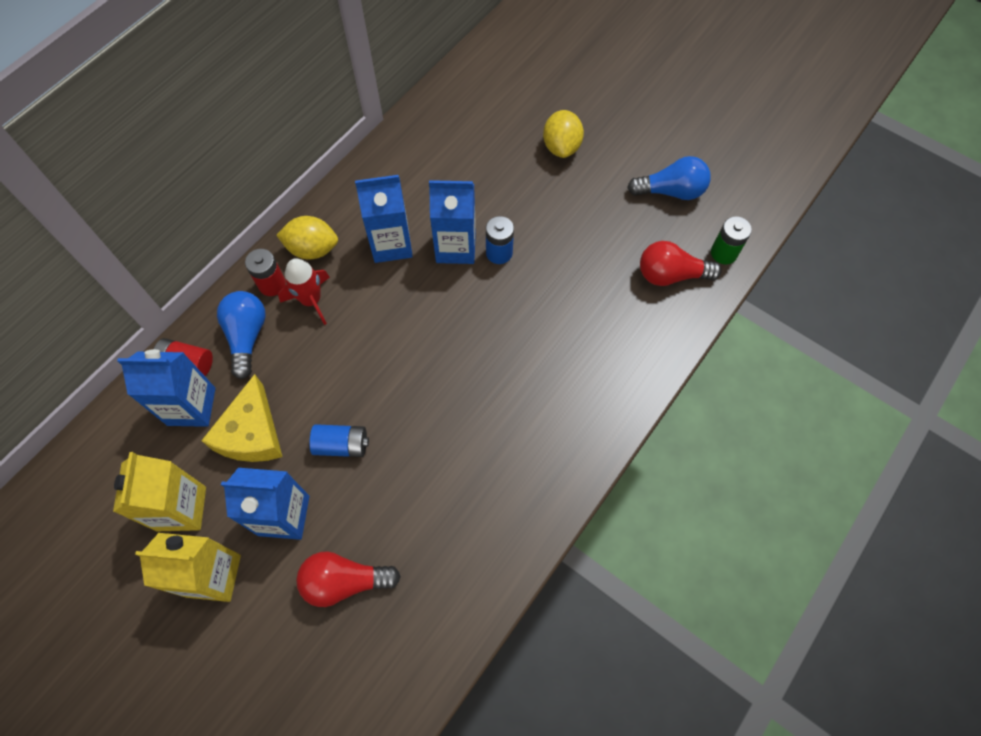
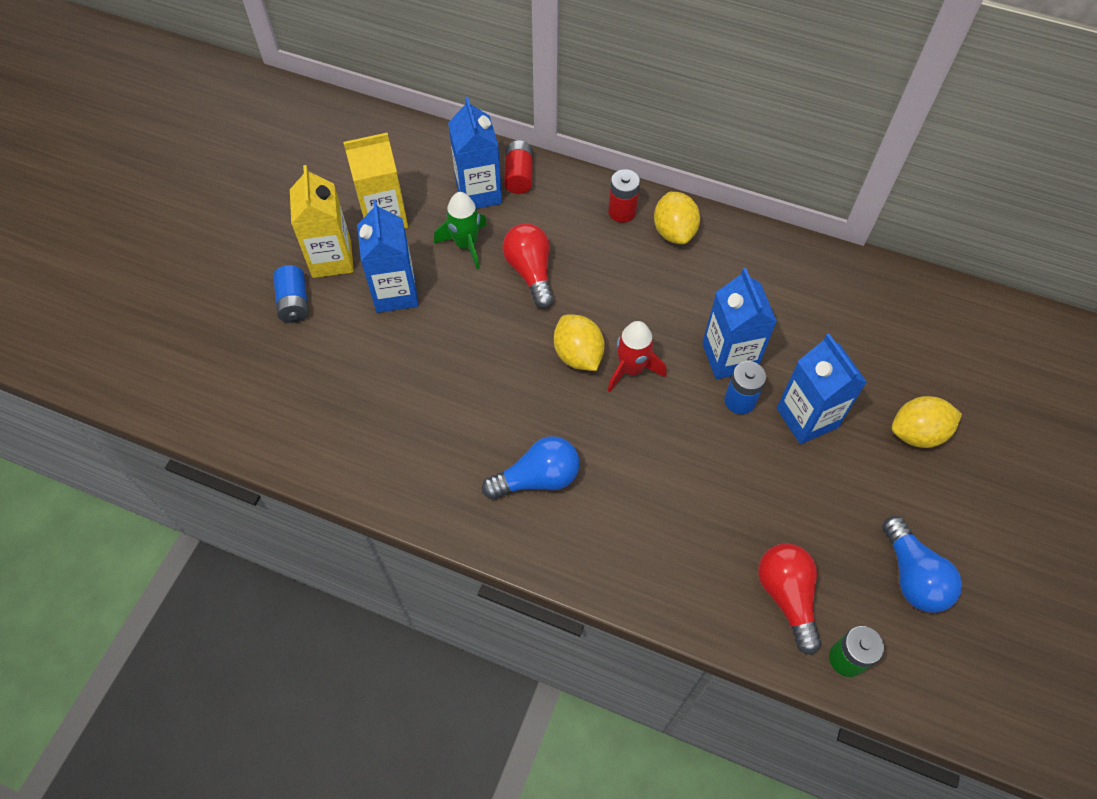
camera: 75 degrees right, 5 degrees down
(247, 336) = (560, 210): blue light bulb -> blue light bulb (537, 478)
(252, 433) = (466, 245): yellow cheese -> green rocket
(311, 300) = (616, 248): red rocket -> red rocket (631, 369)
(342, 445) = (473, 317): blue battery -> blue battery (294, 303)
(345, 581) = (345, 358): red light bulb -> red light bulb (530, 272)
(391, 244) = (708, 297): blue carton -> blue carton (807, 418)
(414, 363) = (578, 355): none -> yellow lemon

